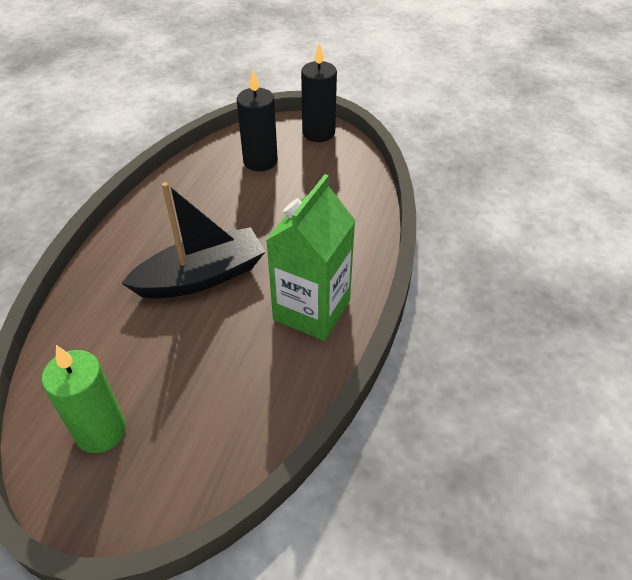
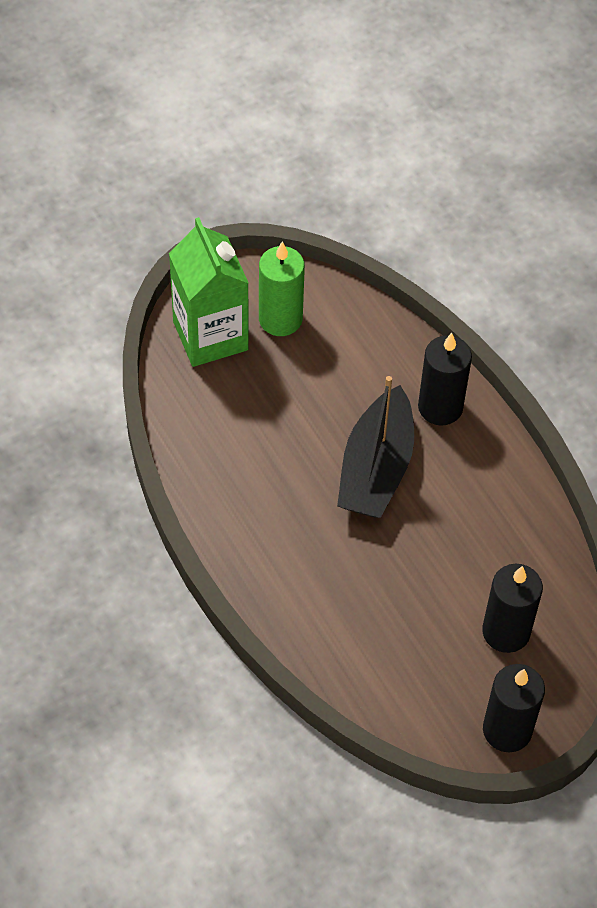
camera: 130 degrees right, 10 degrees up
(113, 276) = (440, 407): none -> black candle
(311, 310) = (256, 519): green carton -> green carton (210, 336)

